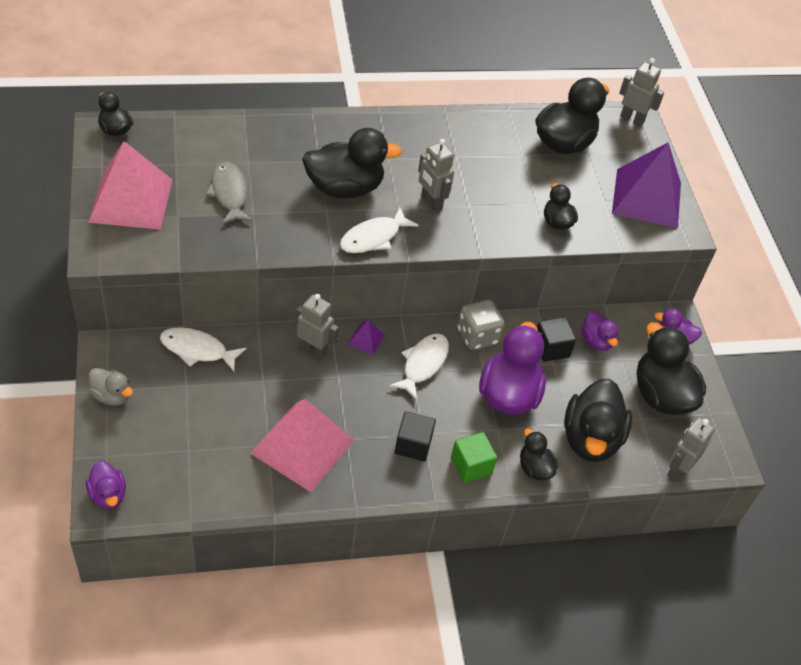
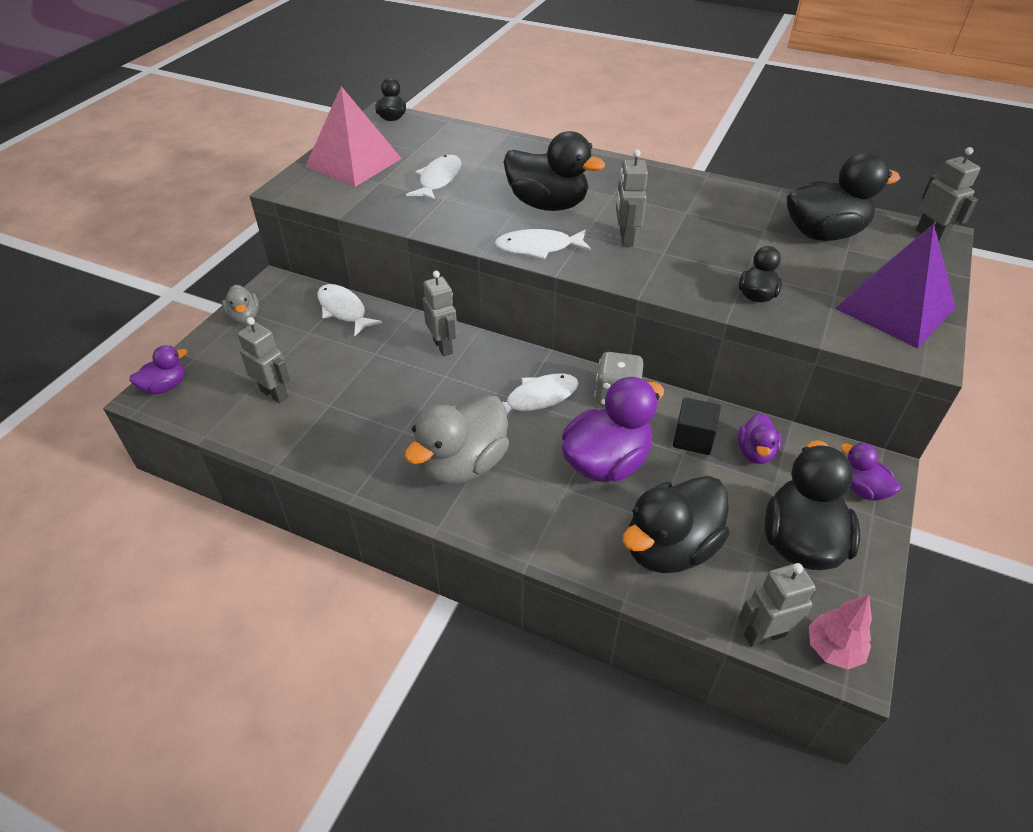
camera: 40 degrees right, 5 degrees down
(108, 495) = (165, 386): purple duck -> purple duck turned 135 degrees counterclockwise
(213, 456) = (274, 394): none -> grey robot
(229, 193) = (438, 180): grey fish -> white fish
(302, 446) = (357, 420): pink pyramid -> none
(366, 339) = (499, 357): purple pyramid -> none
(413, 445) = (463, 464): black cube -> grey duck
(471, 466) = (506, 511): green cube -> none
(534, 468) = (576, 547): black duck -> none
(717, 458) = (833, 649): none -> pink tree

